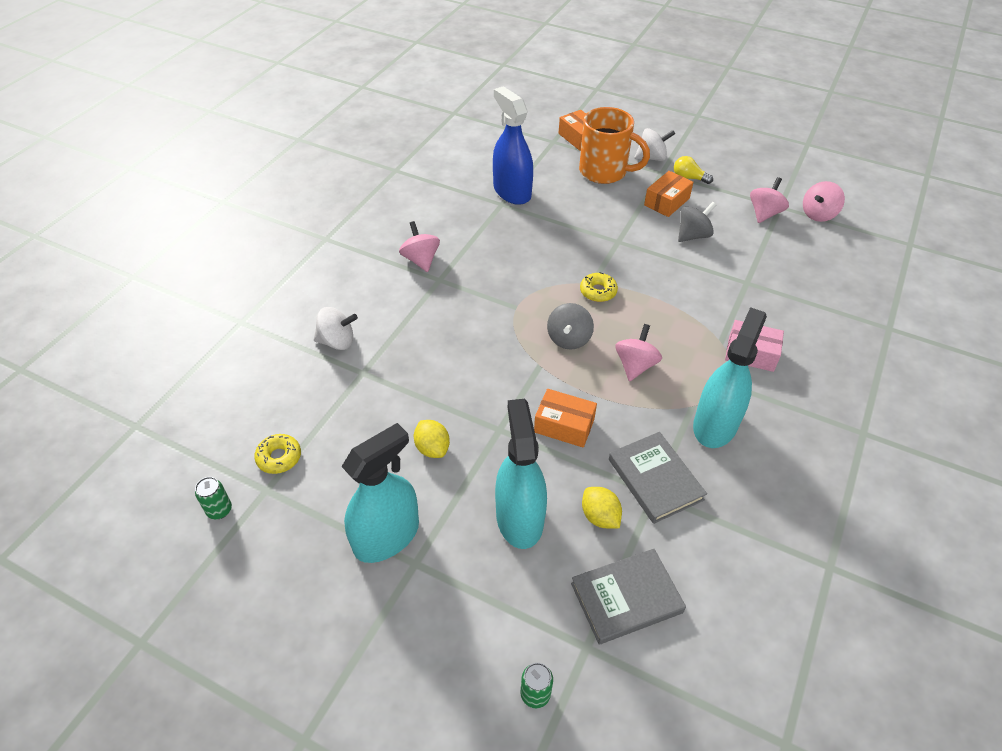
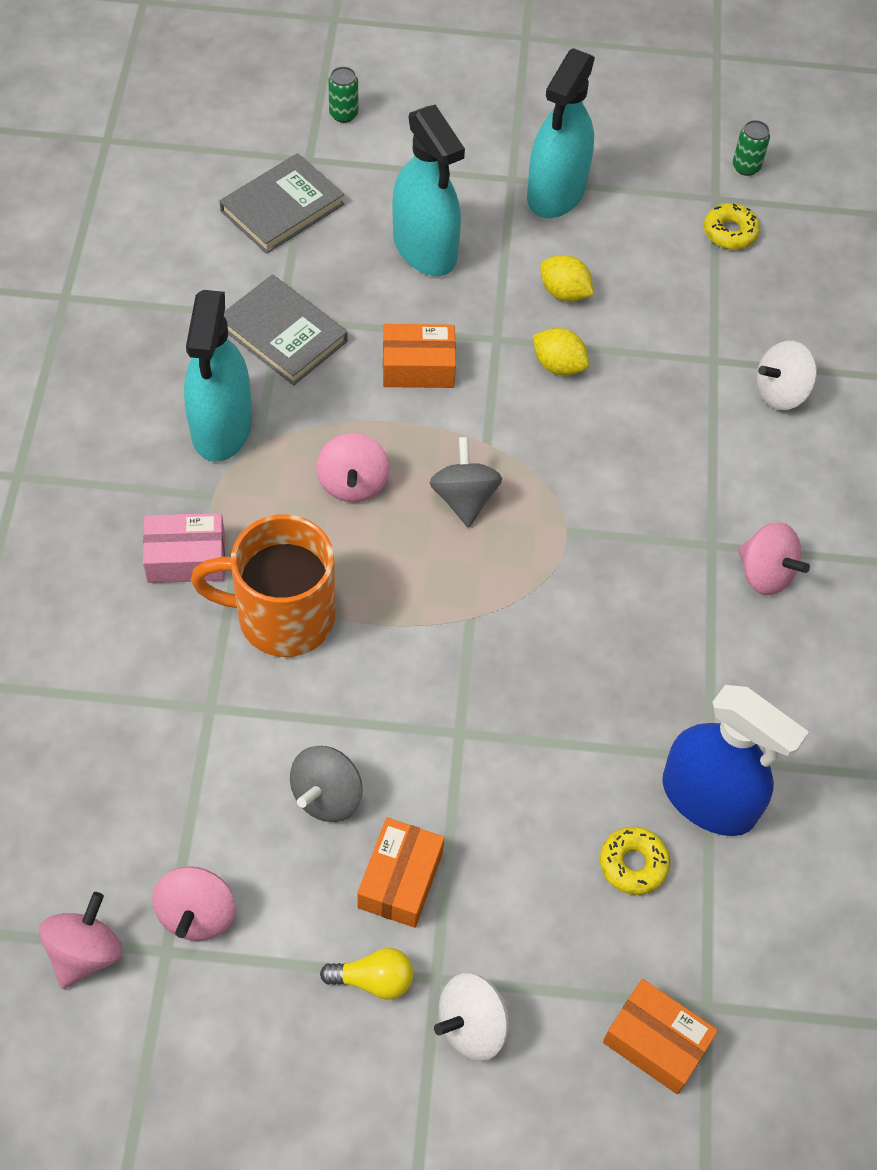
camera: 155 degrees right, 10 degrees up
(598, 291) = (454, 603): yellow donut -> yellow donut (633, 864)
(600, 516) = (335, 275): yellow lemon -> yellow lemon (558, 365)
(605, 172) = (554, 934): orange mug -> orange mug (281, 616)

